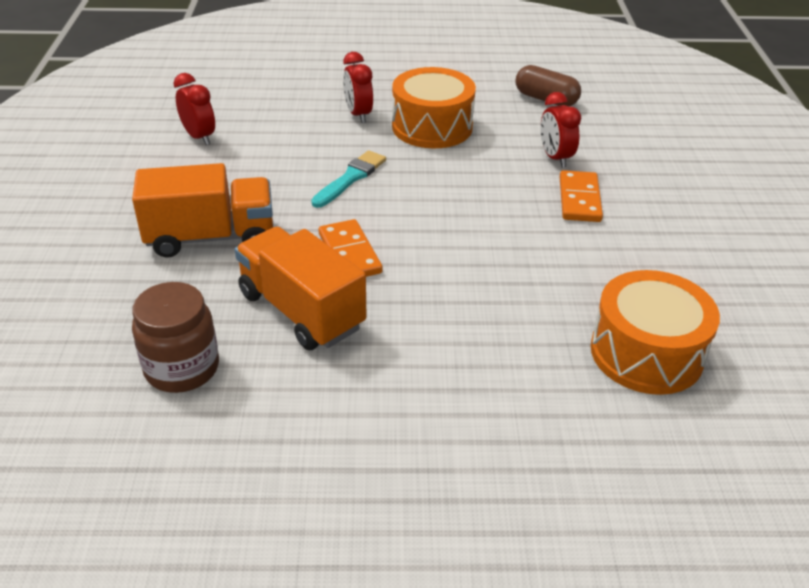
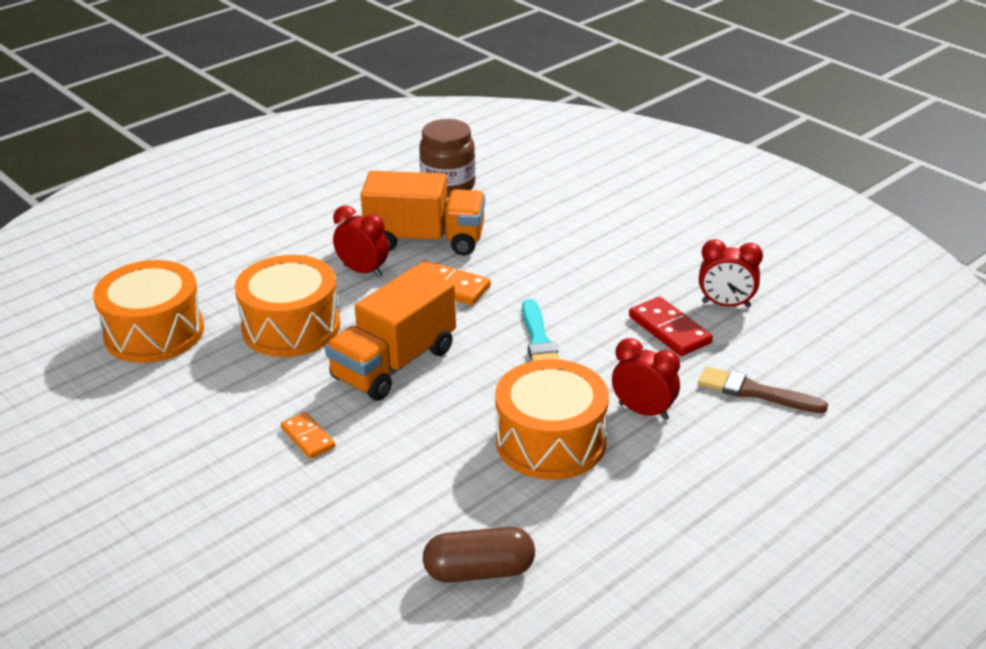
camera: 140 degrees right, 5 degrees down
(211, 237) = (560, 246): orange truck -> orange truck (394, 364)
(261, 142) = (669, 330): none -> red domino
(284, 94) = (755, 392): none -> brown brush
(516, 288) = (291, 327): none -> orange drum
(555, 158) = (378, 477): red clock -> red clock (363, 271)
(579, 199) = (308, 437): orange domino -> orange domino, size x0.65

